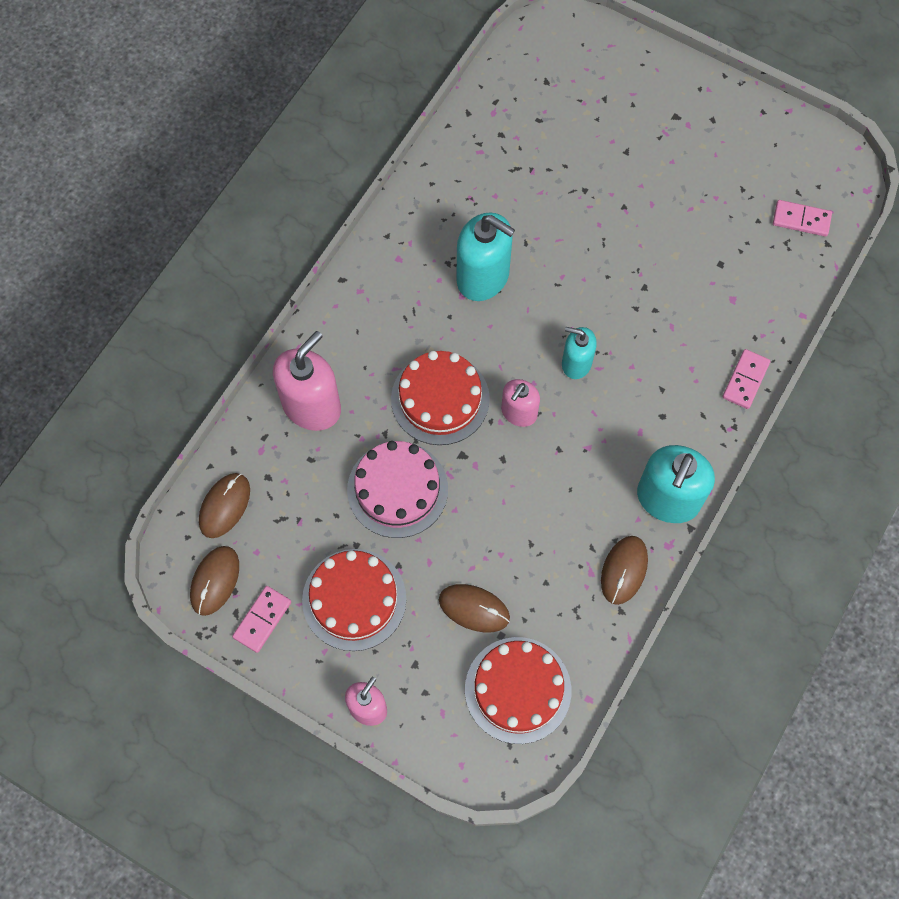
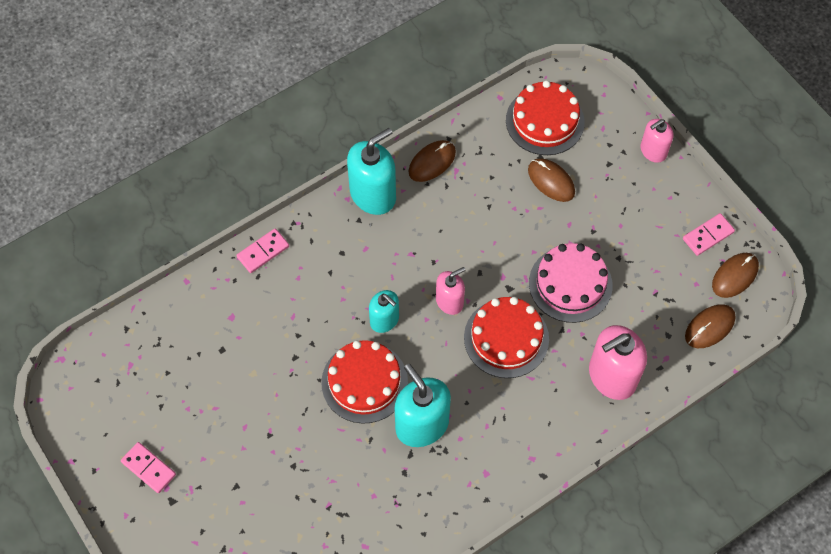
camera: 155 degrees left, 5 degrees down
(354, 599) = (635, 222): red cake -> red cake (364, 382)
(801, 220) = (132, 357): pink domino -> pink domino (149, 468)

